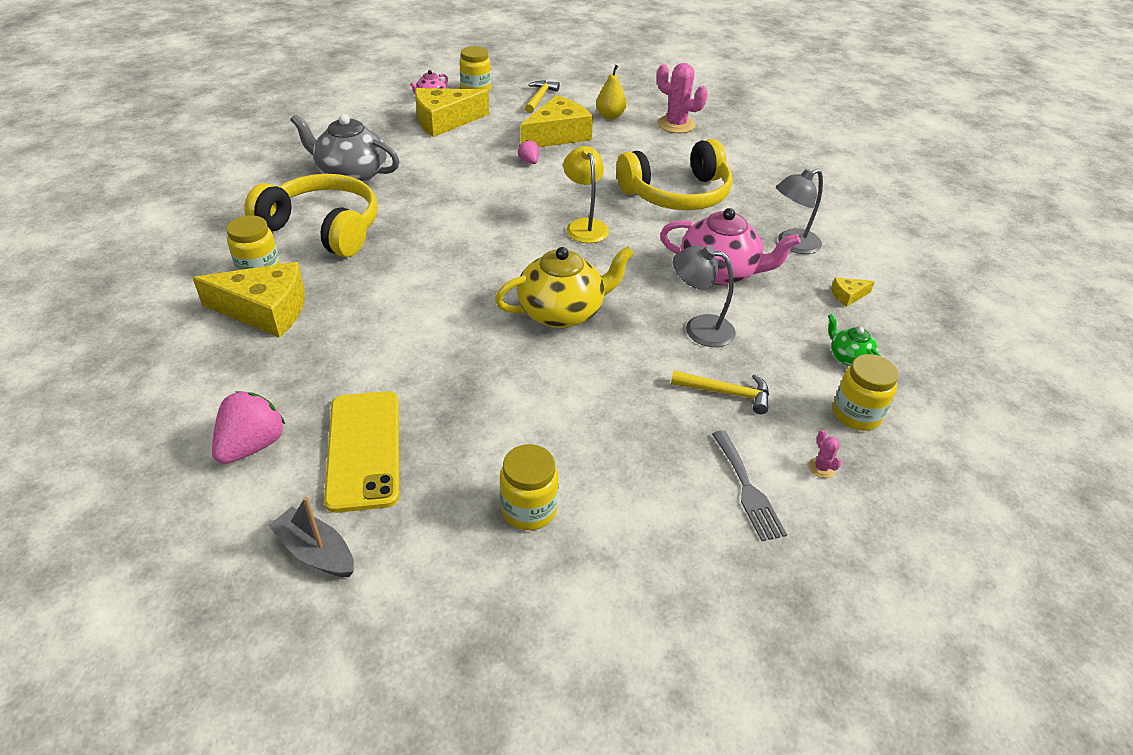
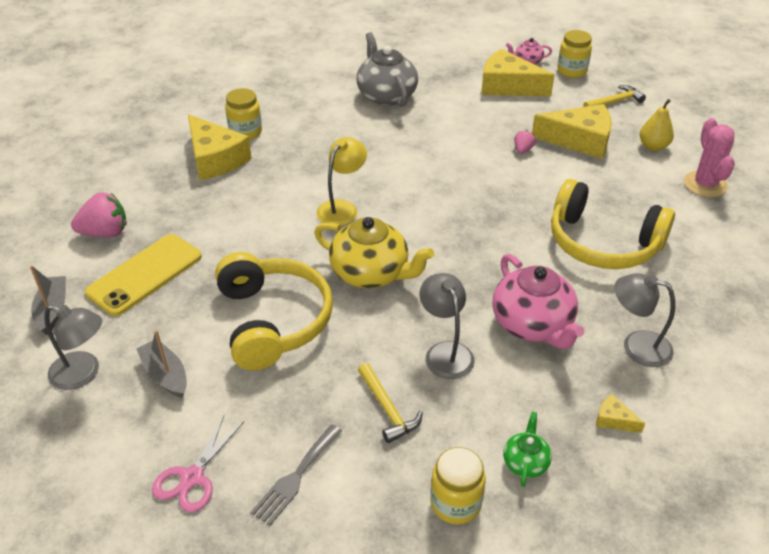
camera: 50 degrees right, 0 degrees up
(323, 228) = (316, 124): yellow headphones -> yellow headphones (273, 321)
(450, 574) = (83, 374): none -> grey lamp
(529, 509) = (165, 375): yellow jar -> grey boat
(584, 226) = (485, 223): yellow lamp -> yellow lamp (342, 208)
(682, 559) = (192, 478): none -> pink scissors
(821, 468) = (365, 511): pink cactus -> none

